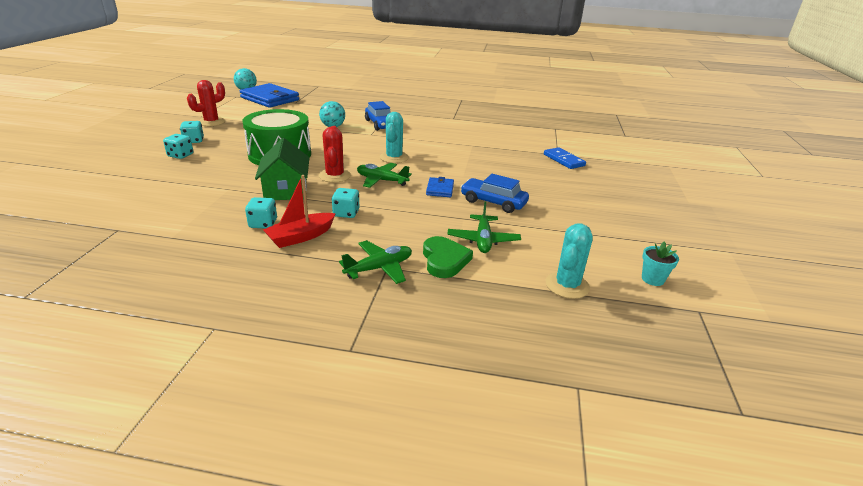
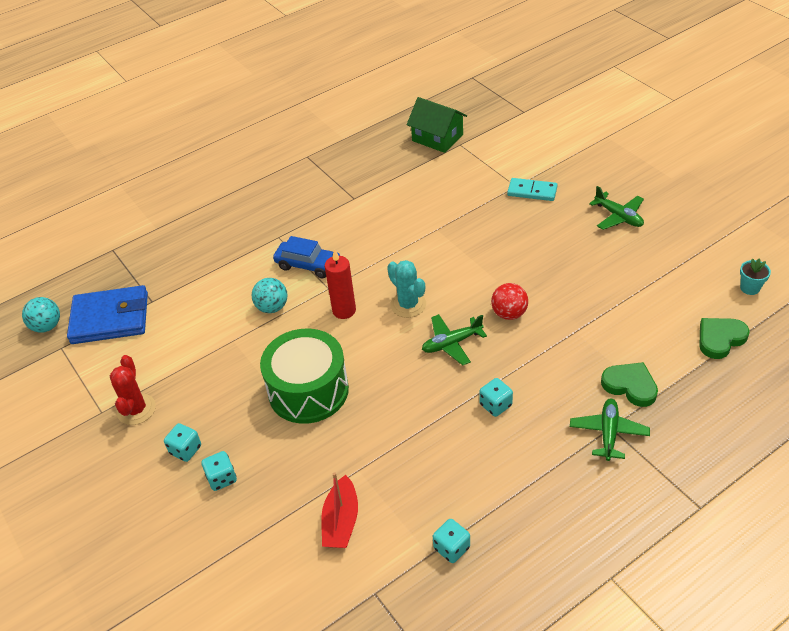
camera: 40 degrees left, 15 degrees up
(263, 224) = (462, 475): turquoise dice -> turquoise dice (451, 548)
(286, 190) = (404, 425): green house -> green house (437, 138)
(301, 237) = (512, 459): red boat -> red boat (341, 521)
(334, 176) = (407, 373): red cactus -> none
(359, 143) = (344, 310): none -> red candle
(440, 189) = (509, 313): blue wallet -> red ball
(483, 240) = (621, 343): green plane -> green plane (618, 216)
(493, 202) = (565, 294): blue car -> none
(563, 160) = (532, 191): blue domino -> turquoise domino
(567, 285) = (720, 339): turquoise cactus -> green heart

